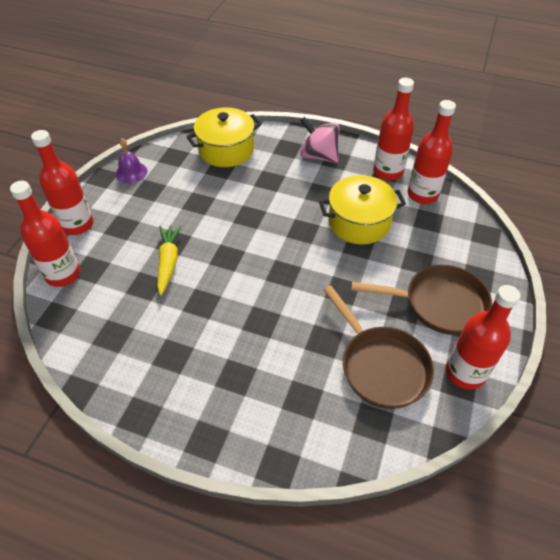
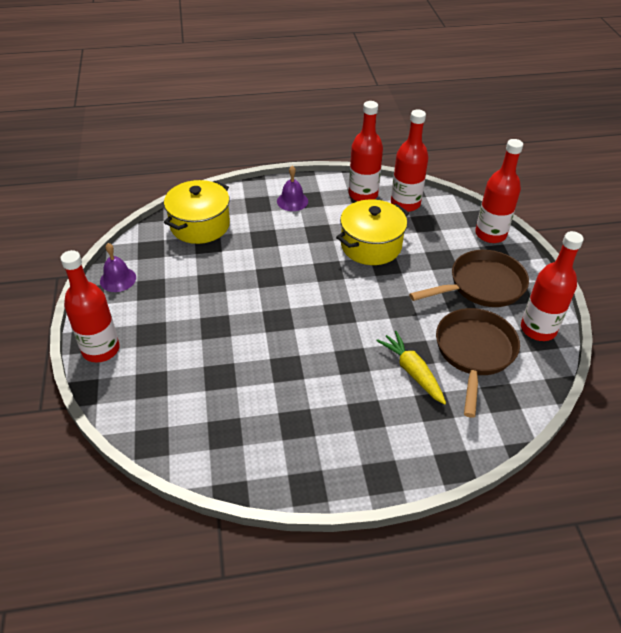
camera: 30 degrees left, 5 degrees down
(63, 274) = (126, 401): red bottle -> red bottle (490, 234)
(168, 262) = (226, 346): yellow carrot -> yellow carrot (412, 371)
(319, 156) = (292, 201): pink spinning top -> purple bell
(381, 366) = (474, 352): brown pan -> brown pan turned 105 degrees counterclockwise

